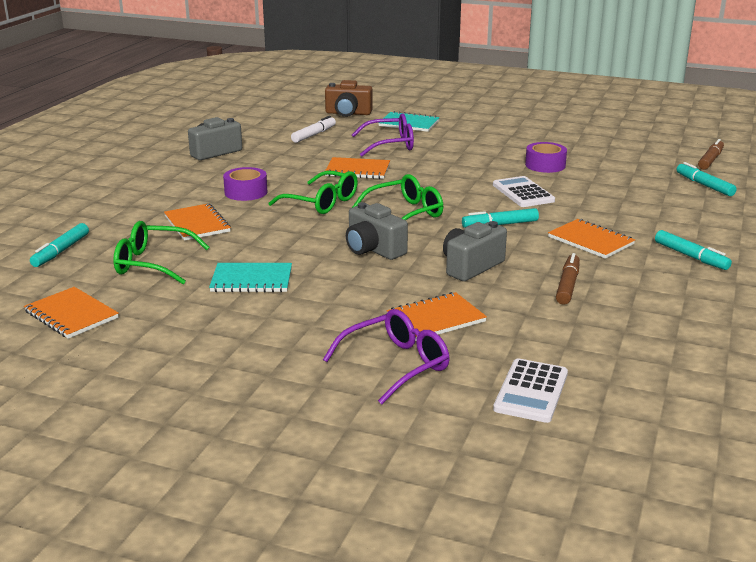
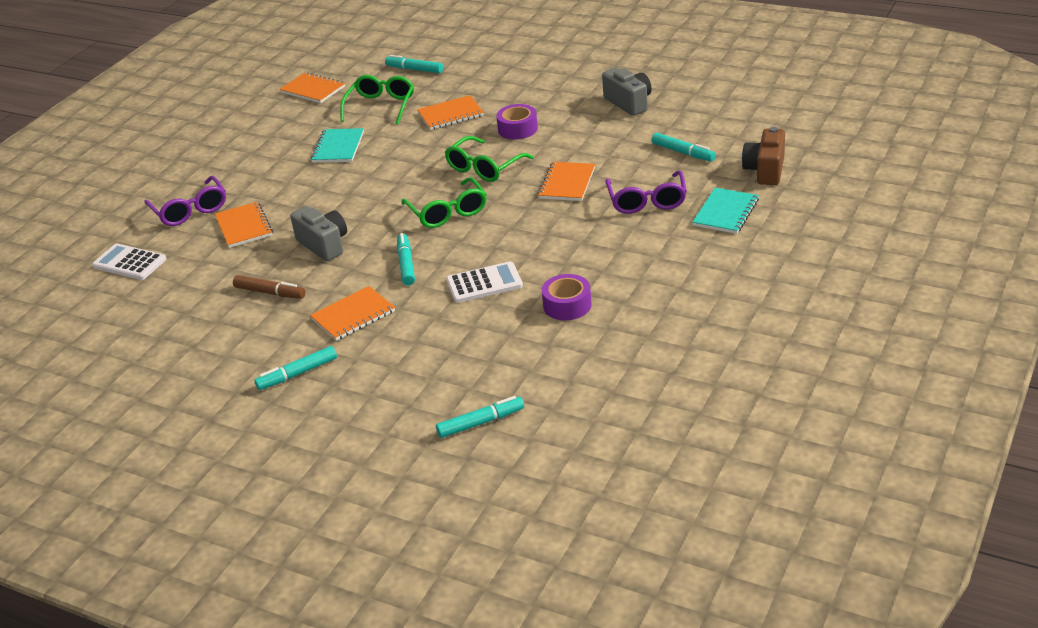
camera: 100 degrees right, 10 degrees up
(71, 315) = (313, 90): orange notebook -> orange notebook turned 75 degrees clockwise
(314, 135) = (683, 152): white marker -> turquoise marker
(373, 249) = (374, 197): grey camera -> none
(710, 160) = (569, 447): brown marker -> none

